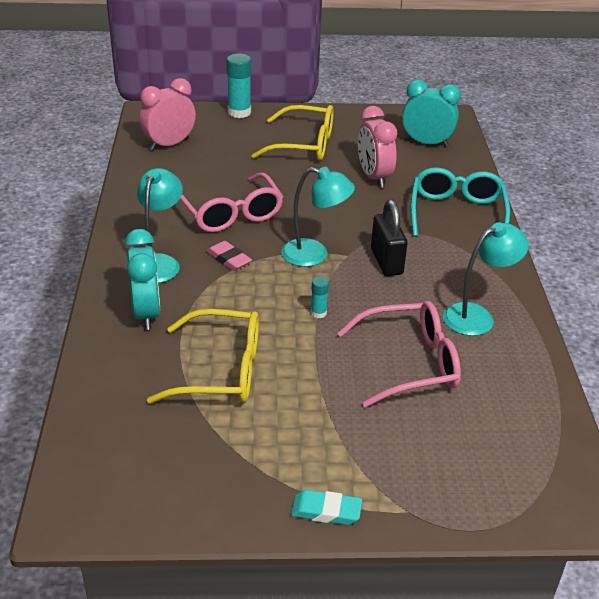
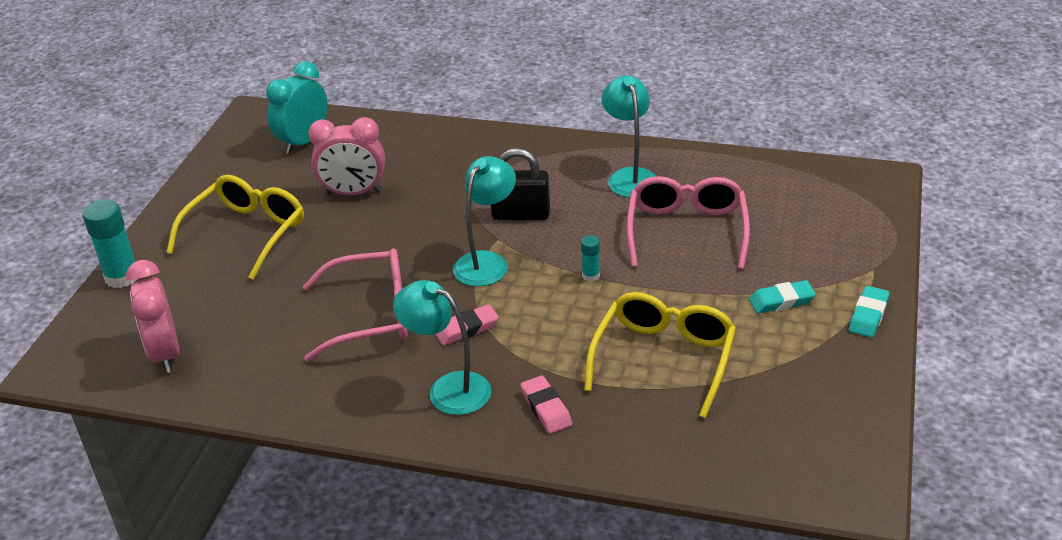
camera: 70 degrees left, 0 degrees up
(146, 313) = (546, 408): turquoise clock -> pink eraser
(326, 440) = (781, 301): none -> turquoise eraser
(457, 214) = (456, 152): turquoise glasses -> none

